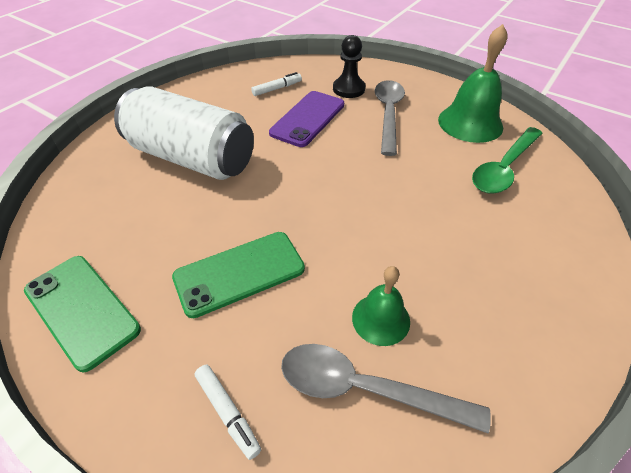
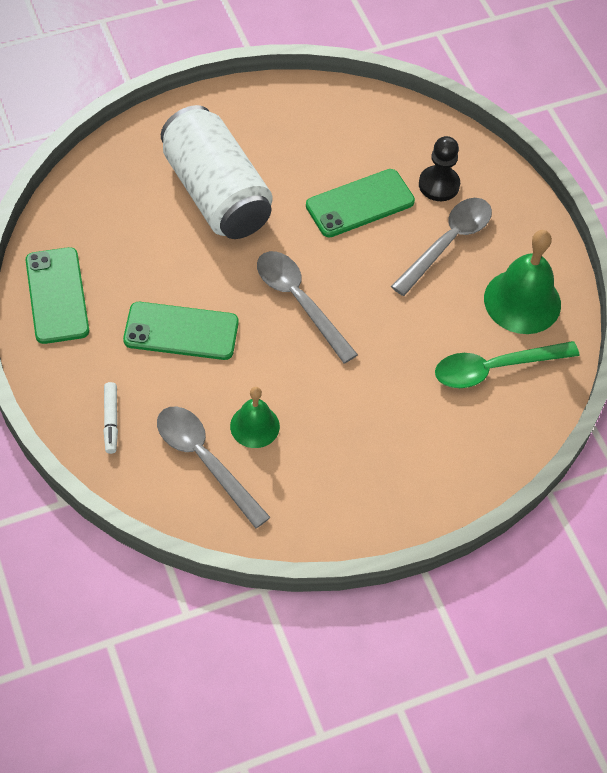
camera: 30 degrees right, 10 degrees up
(277, 88) = (362, 143): white marker -> none
(308, 119) = (360, 203): purple phone -> green phone
(323, 197) = (299, 302): none -> grey spoon

